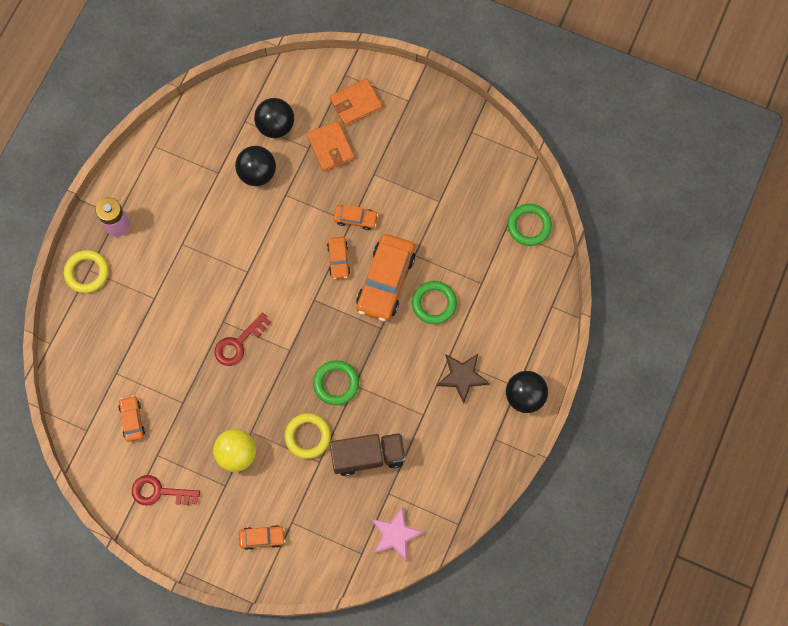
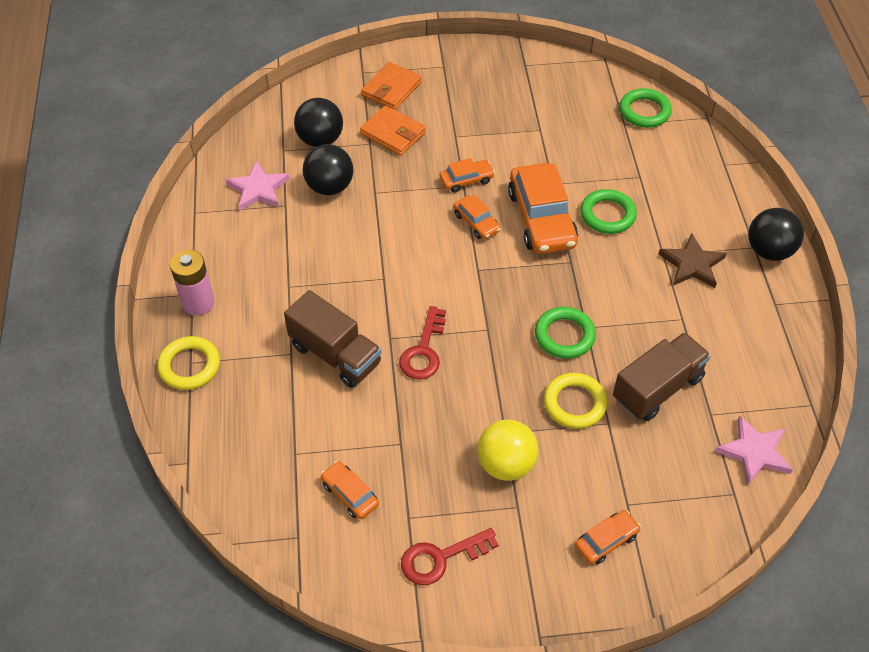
camera: 30 degrees left, 20 degrees down
(181, 315) = (335, 354): none -> brown truck
(207, 148) = (258, 189): none -> pink star

